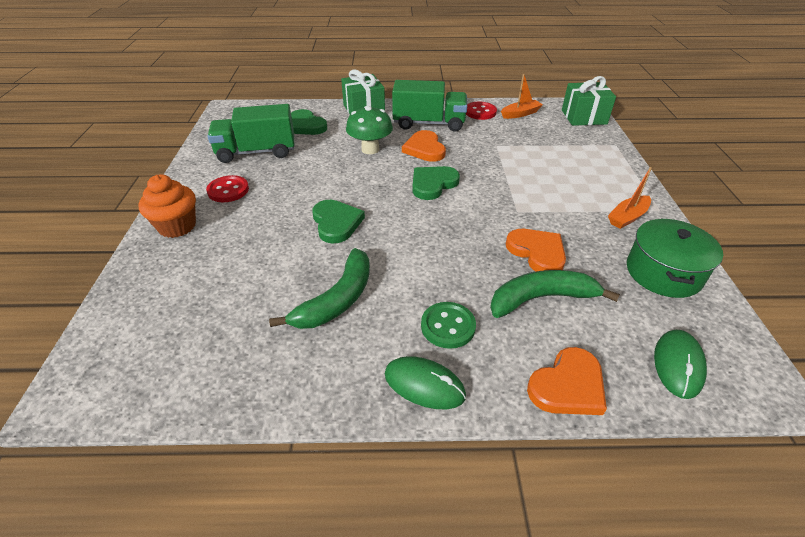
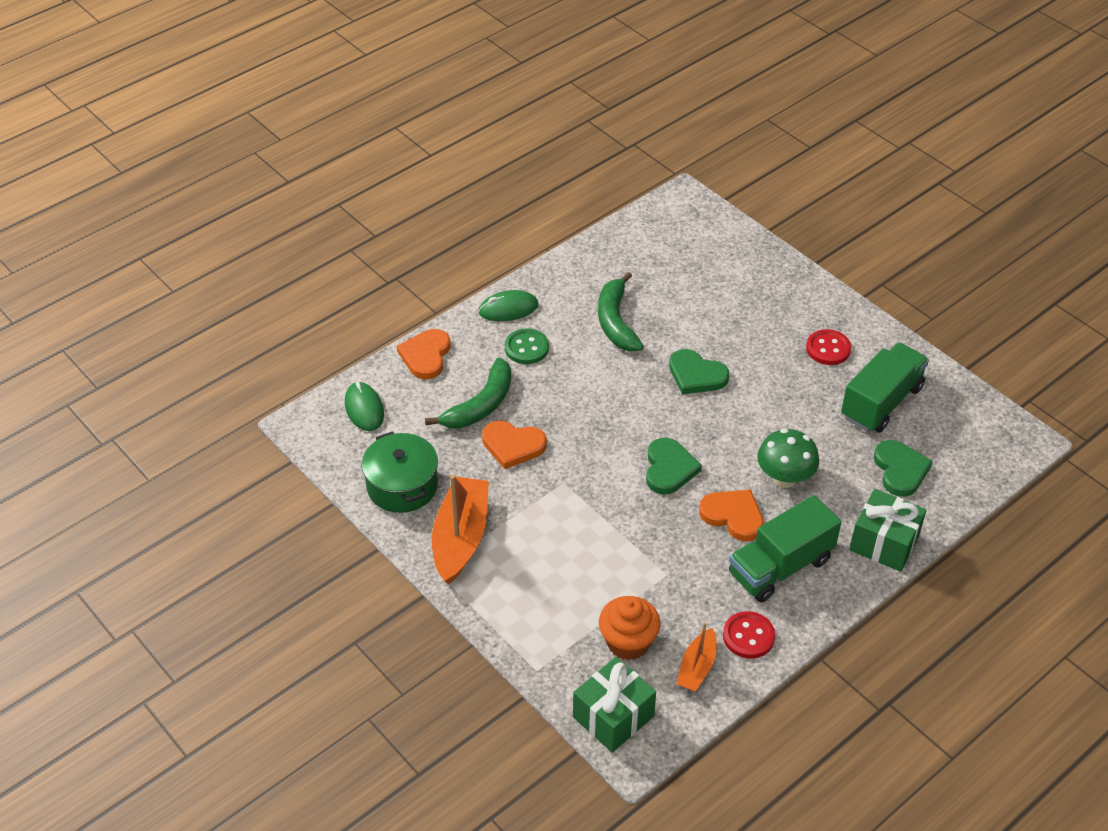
camera: 140 degrees right, 5 degrees up
(177, 226) = (806, 299): orange cupcake -> orange cupcake (628, 642)
(305, 126) = (900, 470): green heart -> green heart turned 75 degrees clockwise
(627, 217) = (461, 538): orange boat -> orange boat, size x1.80

